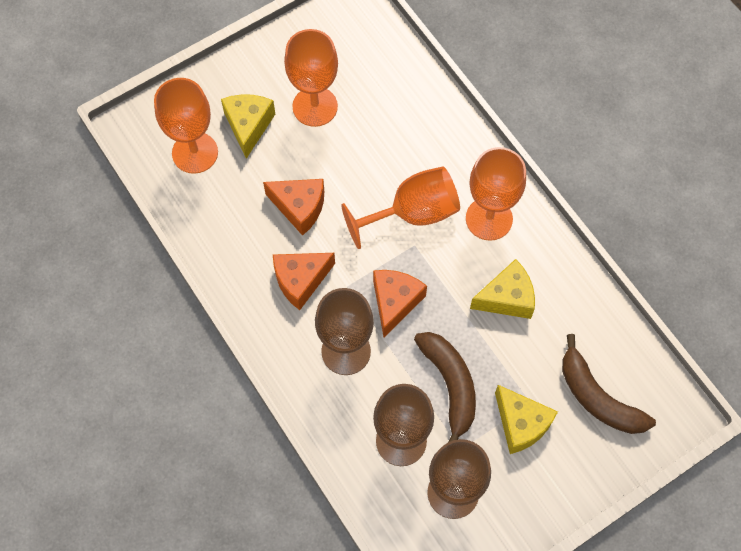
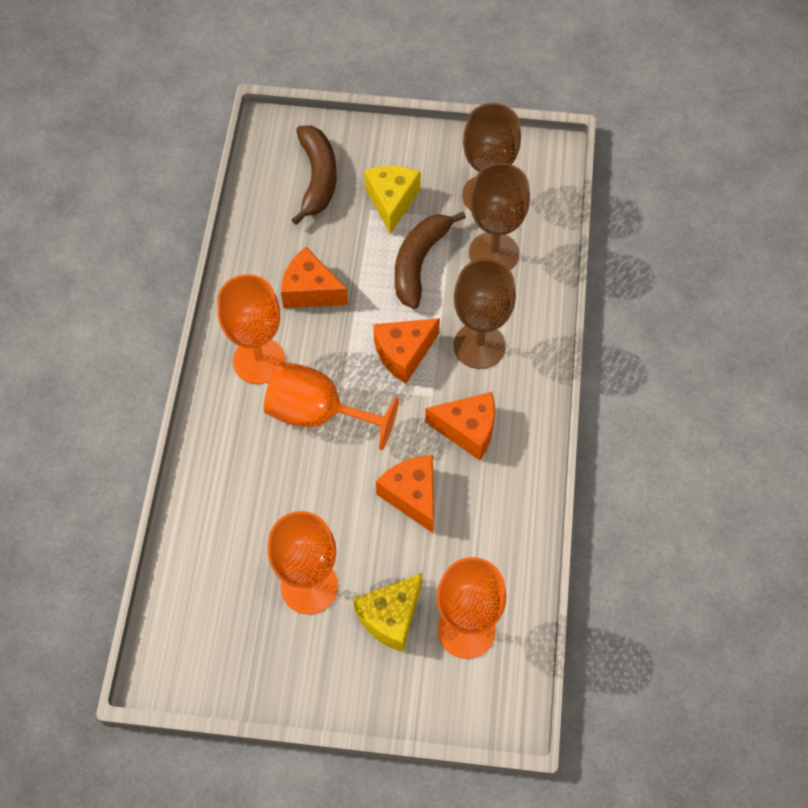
camera: 140 degrees left, 5 degrees down
(506, 298) = (310, 291): yellow cheese -> orange cheese

